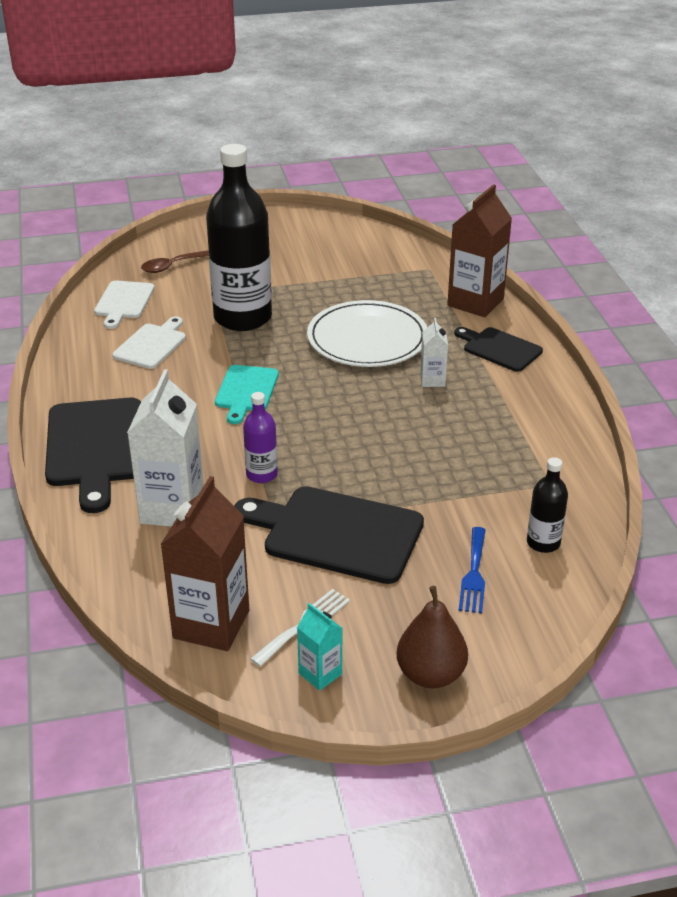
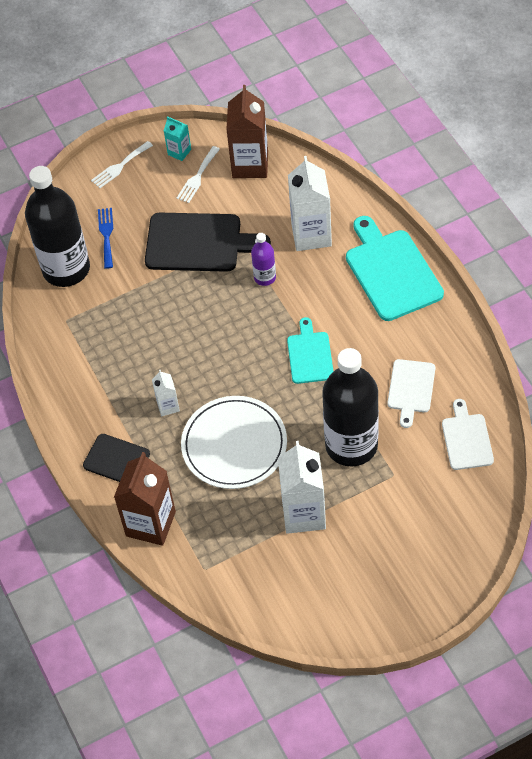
camera: 170 degrees right, 20 degrees up
(95, 447) = (391, 271): black cutting board -> turquoise cutting board
(172, 266) = (453, 506): brown spoon -> none
(317, 284) = (304, 514): none -> white carton
(430, 674) = (120, 166): brown pear -> white fork
(543, 543) = (66, 269): black bottle -> black bottle, size x2.21

